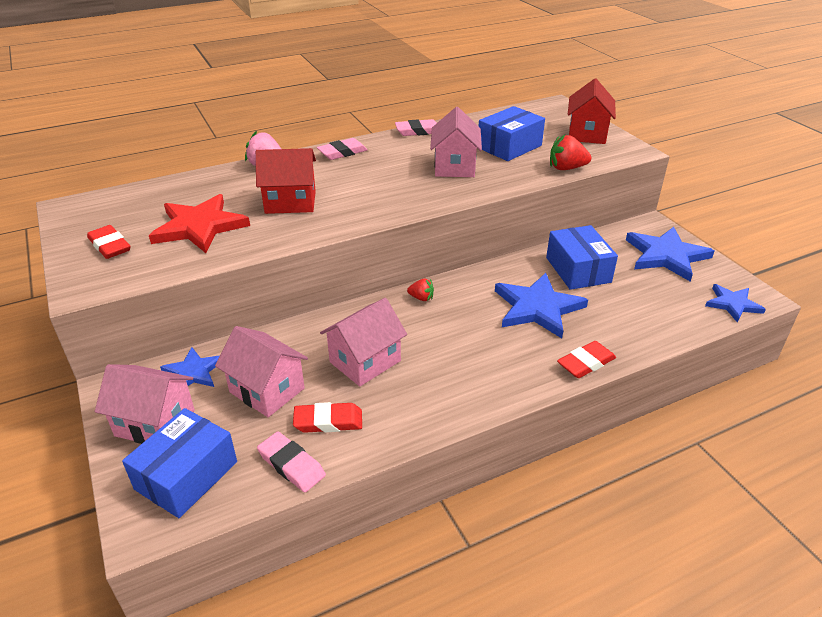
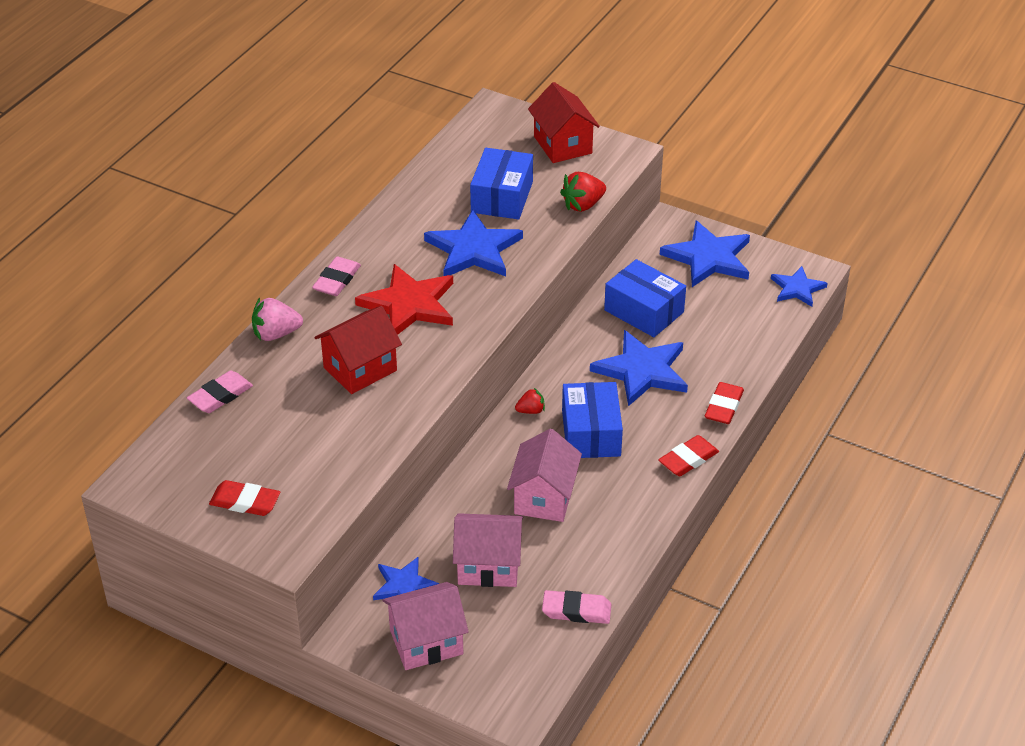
camera: 35 degrees left, 5 degrees up
(186, 475) = (504, 663): blue box -> blue box (591, 433)
(199, 227) = (306, 439): red star -> red star (409, 304)
(328, 421) = (568, 563): red eraser -> red eraser (688, 459)
(418, 131) = (385, 213): pink eraser -> pink eraser (220, 395)
(454, 166) = (474, 249): pink house -> blue star

